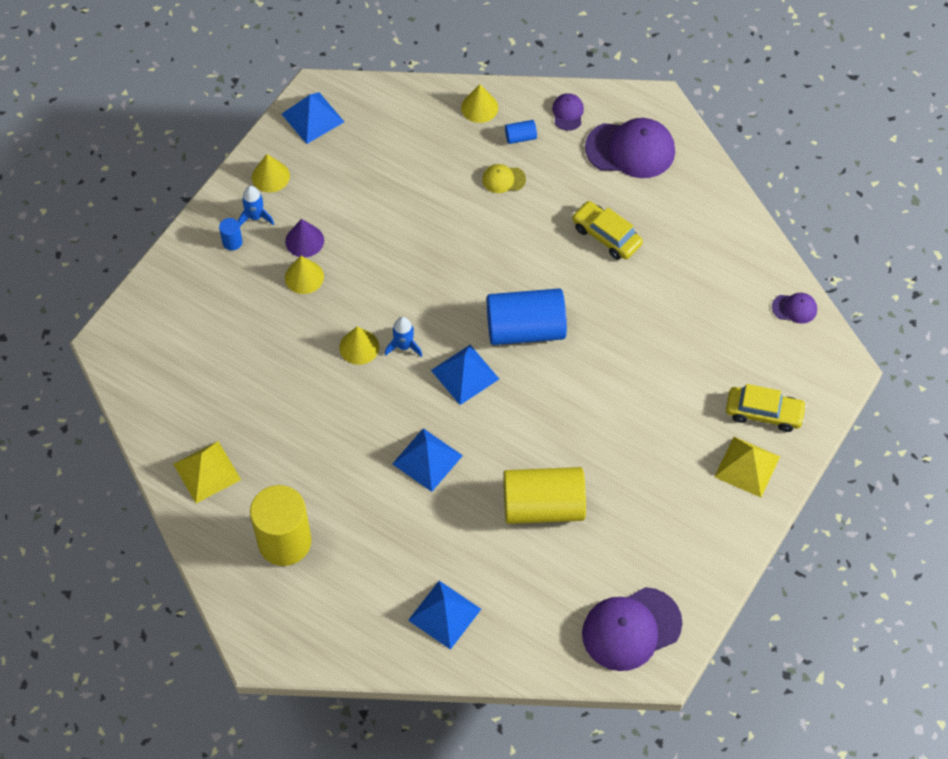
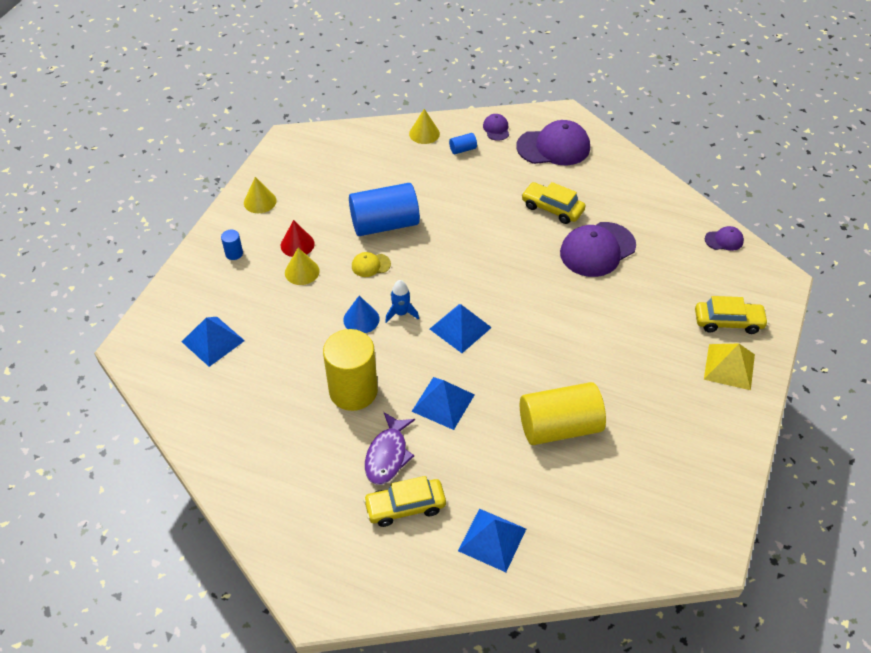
camera: 10 degrees left, 10 degrees down
(206, 471) = (237, 444): yellow pyramid -> none
(255, 217) = (251, 232): blue rocket -> none
(284, 541) = (323, 496): yellow cylinder -> yellow cylinder (353, 391)
(304, 240) = (297, 244): purple cone -> red cone
(313, 117) = (288, 156): blue pyramid -> blue pyramid (213, 341)
(358, 508) = (388, 455): none -> purple fish
(359, 347) = (361, 319): yellow cone -> blue cone
(365, 566) = (405, 506): none -> yellow car
(503, 179) = (456, 180): yellow cap -> yellow cap (370, 265)
(525, 329) = (504, 286): blue cylinder -> blue cylinder (385, 224)
(631, 629) = (673, 524): purple cap -> purple cap (597, 249)

